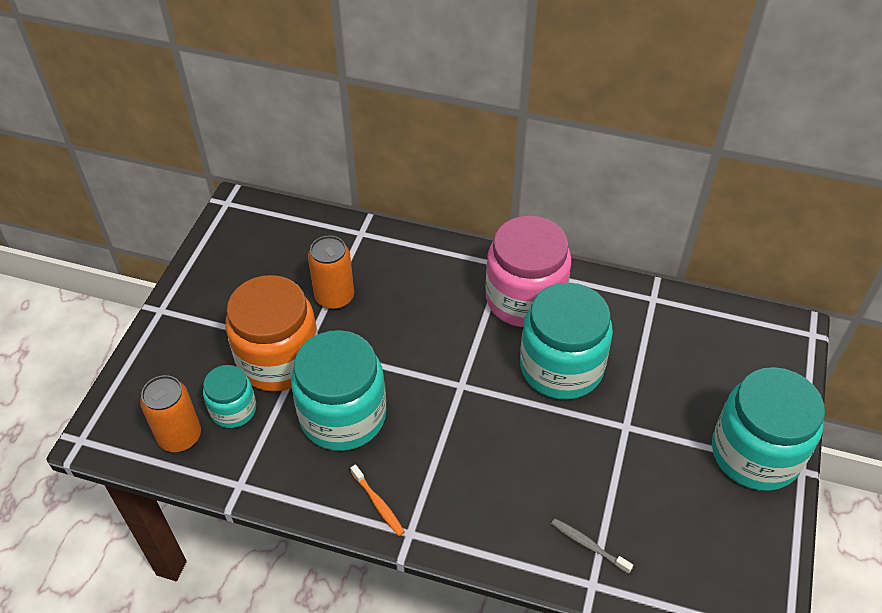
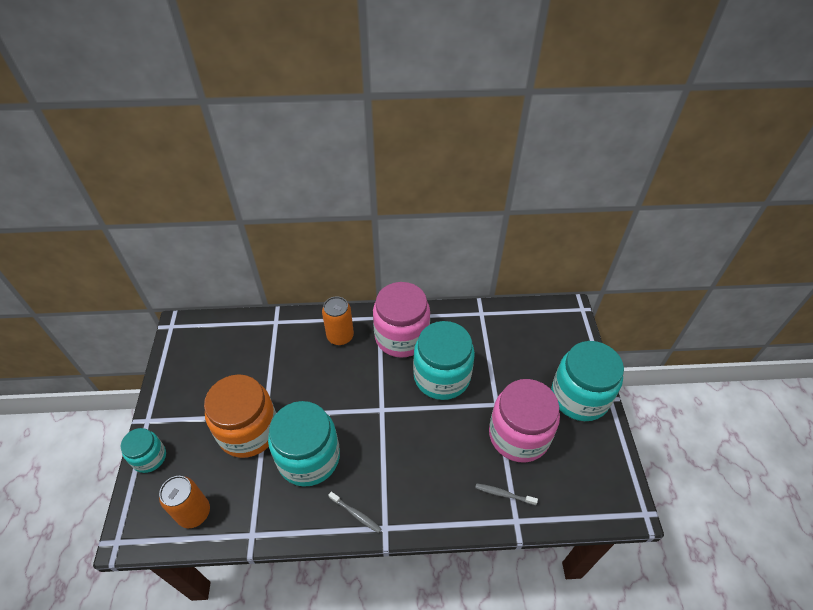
camera: 20 degrees left, 0 degrees up
(233, 409) = (228, 479): turquoise jar -> turquoise jar (149, 457)
(334, 297) = (273, 372): orange can -> orange can (340, 336)
(378, 504) = (356, 514): orange toothbrush -> grey toothbrush
(641, 476) = (518, 435): none -> pink jar

